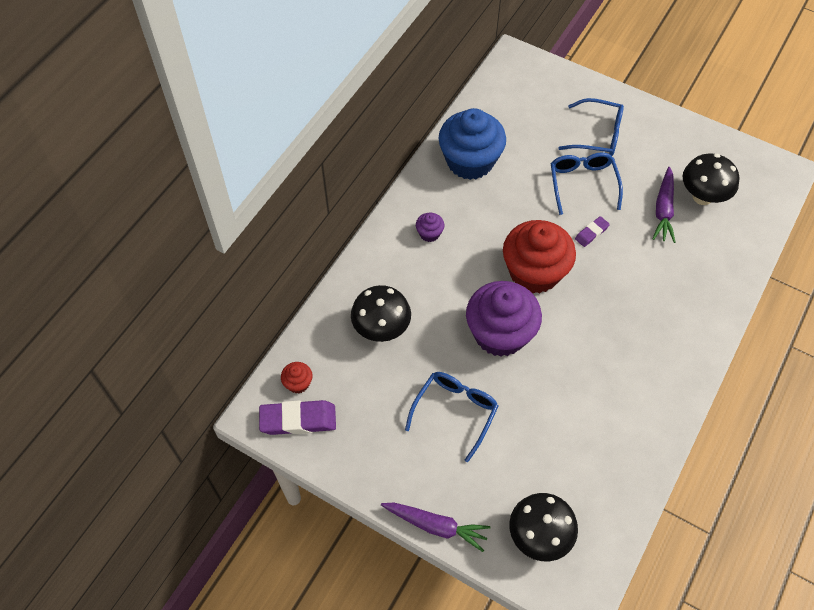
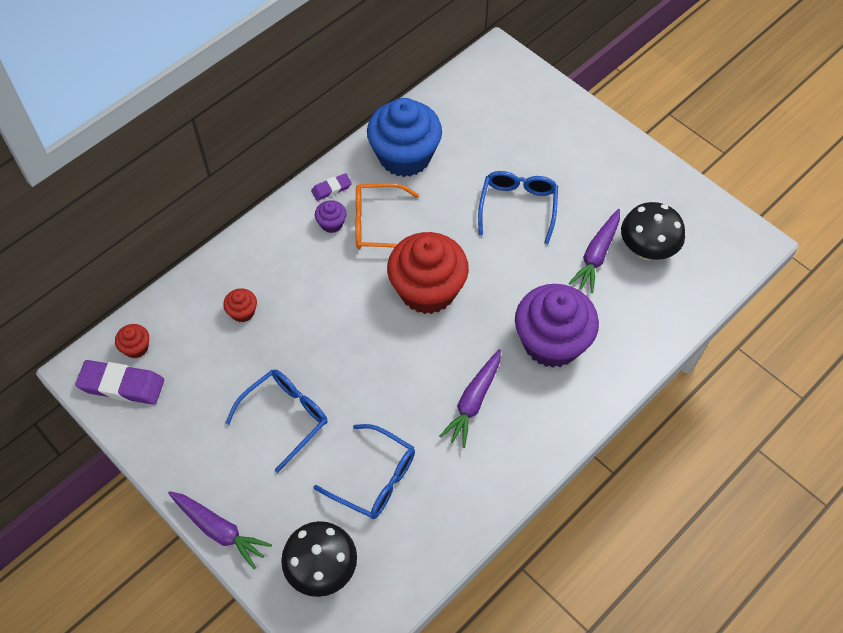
camera: 15 degrees right, 0 degrees up
(381, 329) = (242, 312): black mushroom -> red cupcake
(470, 225) = (378, 224): none -> orange glasses
(500, 333) = (365, 346): purple cupcake -> purple cupcake (551, 342)
(591, 233) = (506, 262): purple eraser -> purple eraser (331, 189)
(598, 135) = (556, 157): blue glasses -> blue glasses (374, 478)
(610, 358) = (473, 401): none -> purple carrot

